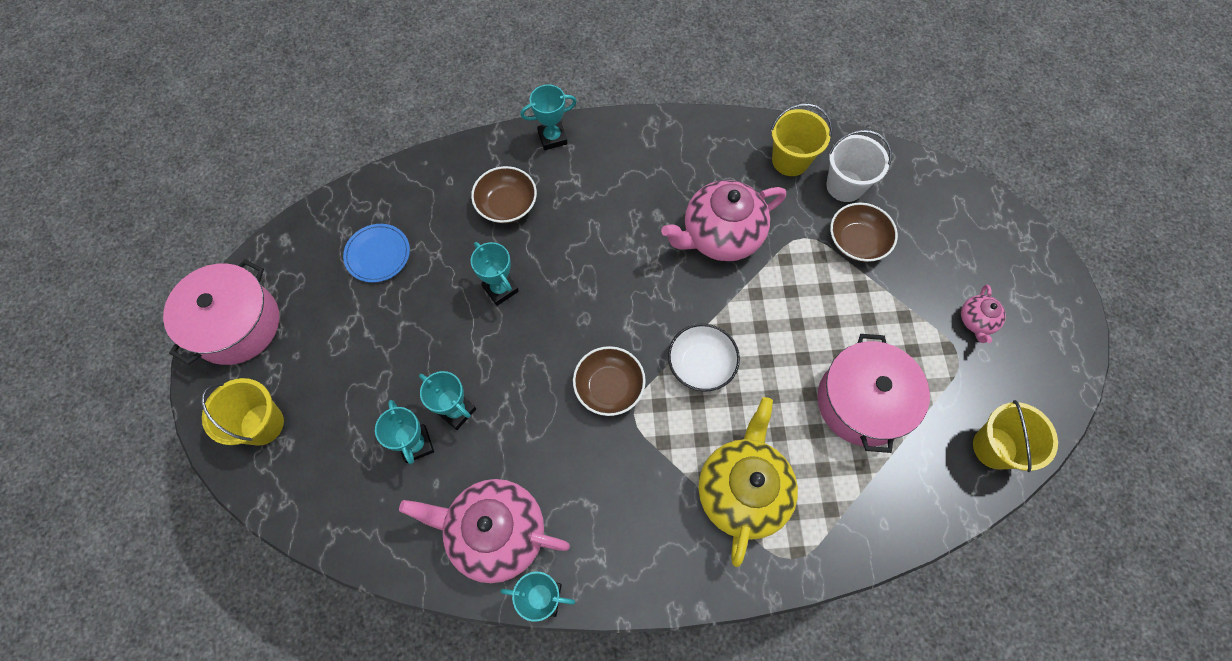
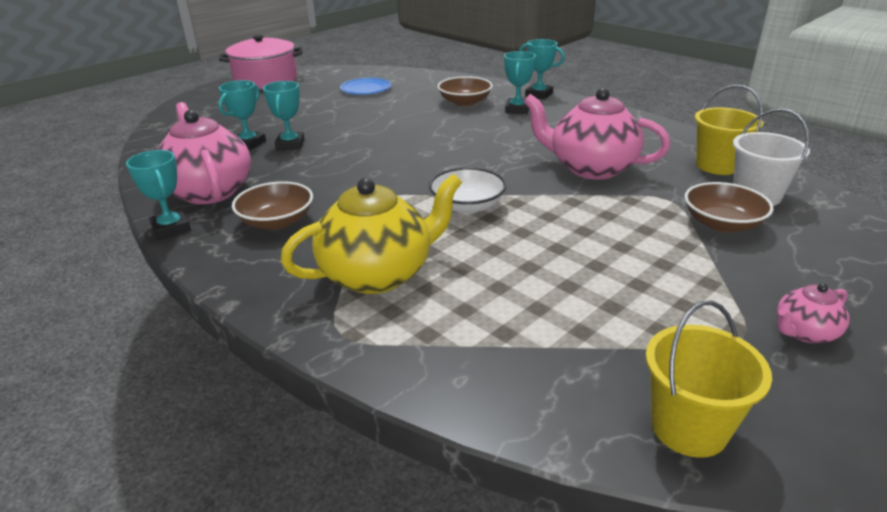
camera: 50 degrees right, 35 degrees down
(262, 424) = (209, 106): yellow bucket -> none
(500, 289) = (402, 123): turquoise trophy -> turquoise trophy (517, 109)
(609, 387) = (387, 181): brown bowl -> brown bowl (277, 221)
(862, 402) = (573, 299): pink pot -> none

